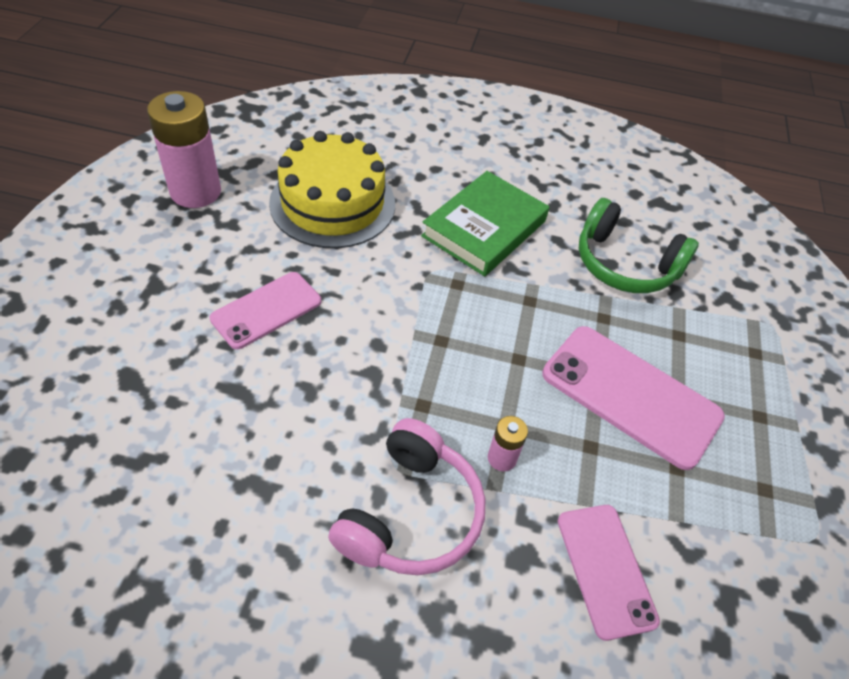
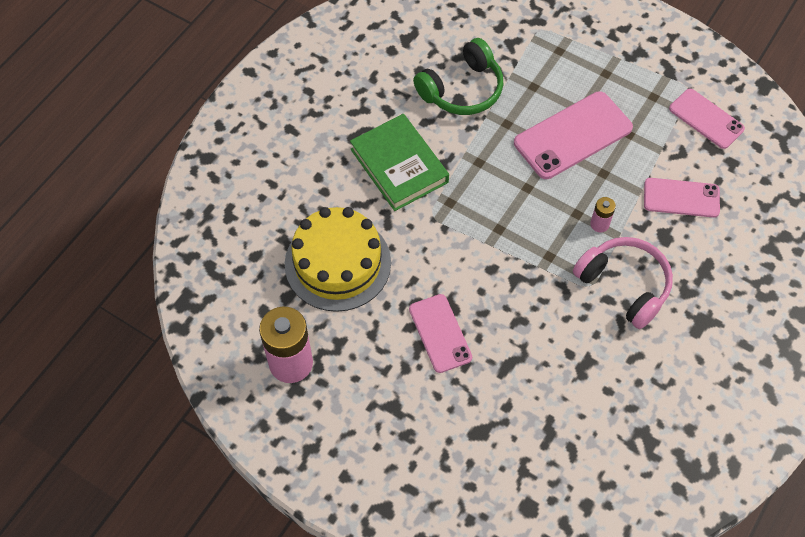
camera: 65 degrees left, 10 degrees up
(778, 580) = (706, 119): none -> pink phone

